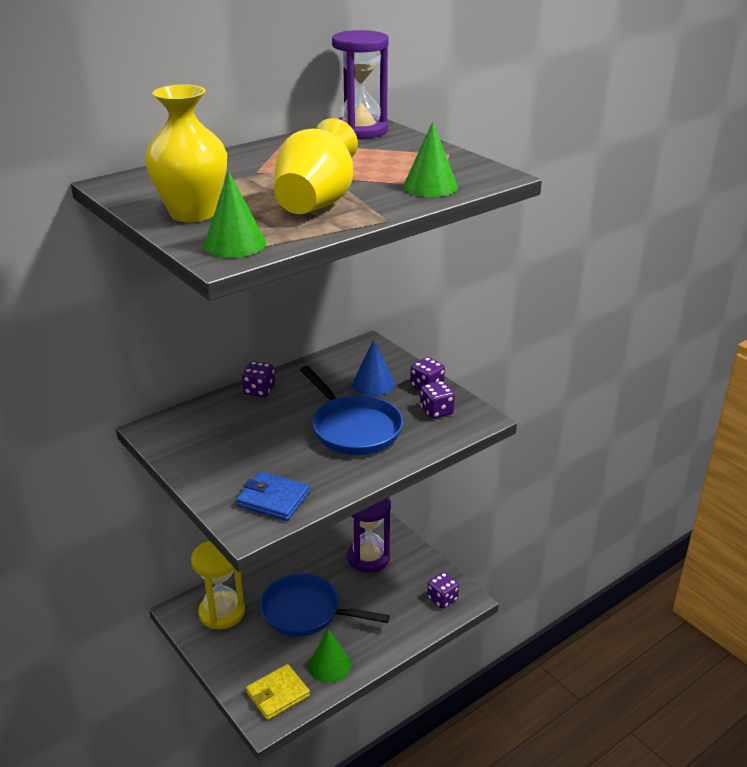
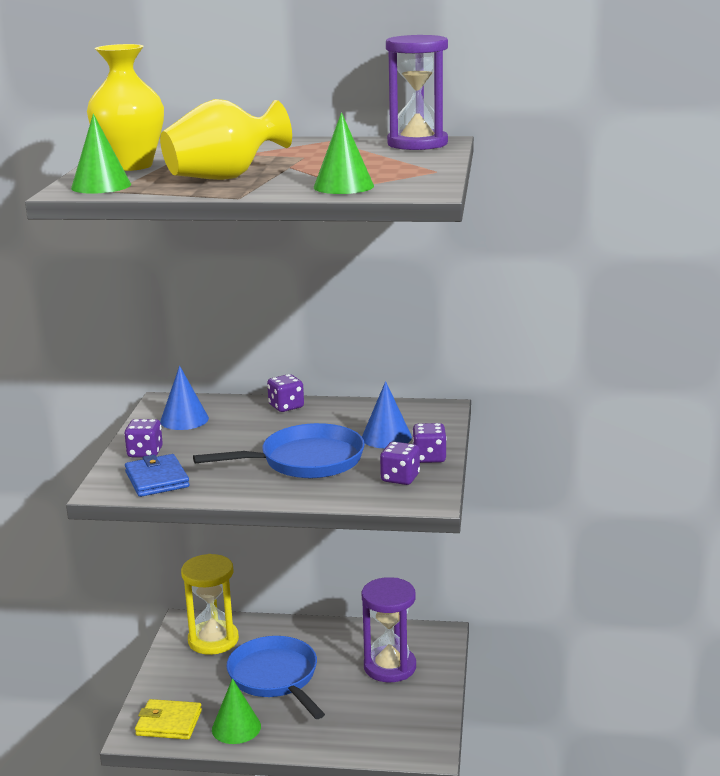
camera: 45 degrees right, 10 degrees down
(199, 438) = (184, 419): none -> blue cone
(353, 428) = (305, 461): blue pan -> blue pan turned 120 degrees counterclockwise
(442, 599) = (407, 738): purple dice -> purple dice (145, 453)

